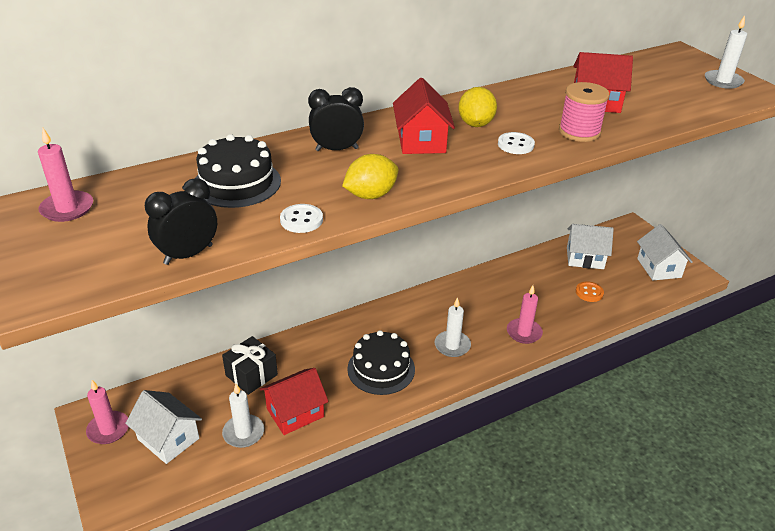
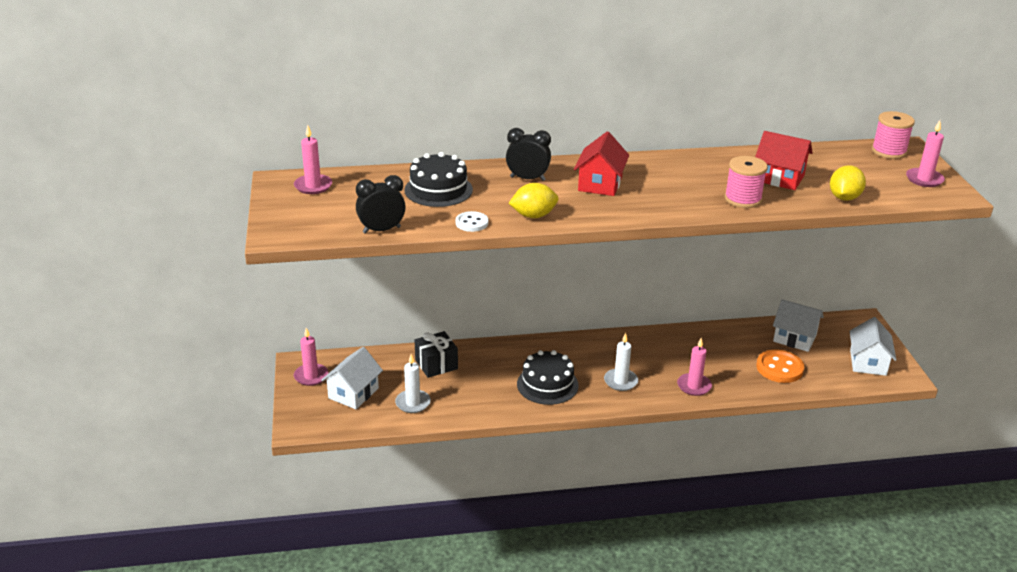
camera: 20 degrees right, 5 degrees down
(168, 439) = (353, 393): white house -> white house turned 60 degrees clockwise
(295, 412) = (460, 399): red house -> none
(475, 124) = (656, 178): yellow lemon -> yellow lemon (844, 198)
(515, 145) = (678, 200): white button -> none
(589, 293) = (779, 368): orange button -> orange button, size x1.69
(669, 59) = (888, 151): none -> pink spool
(723, 81) = (924, 179): white candle -> pink candle

